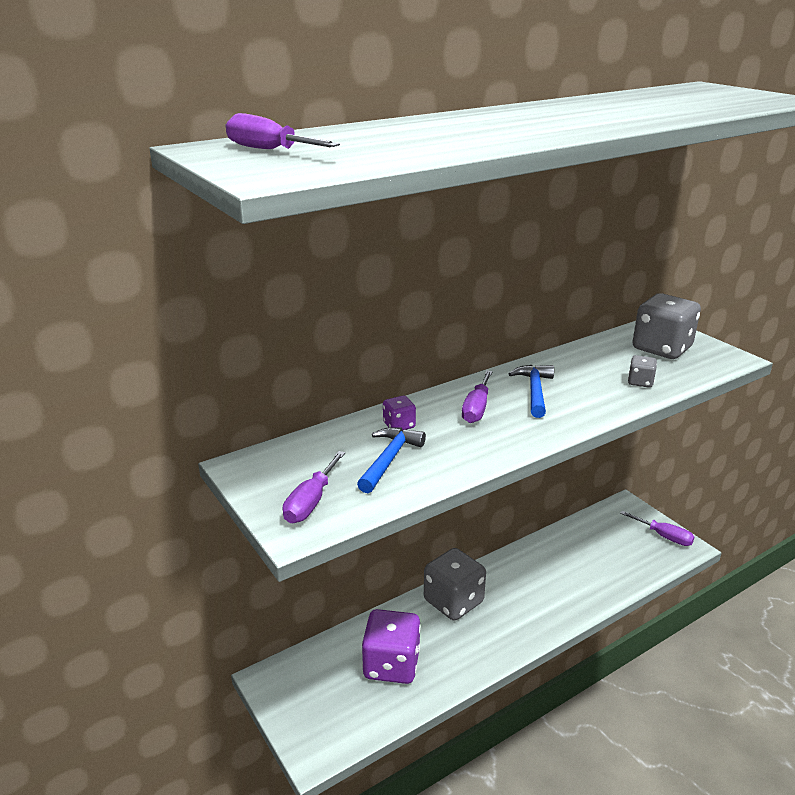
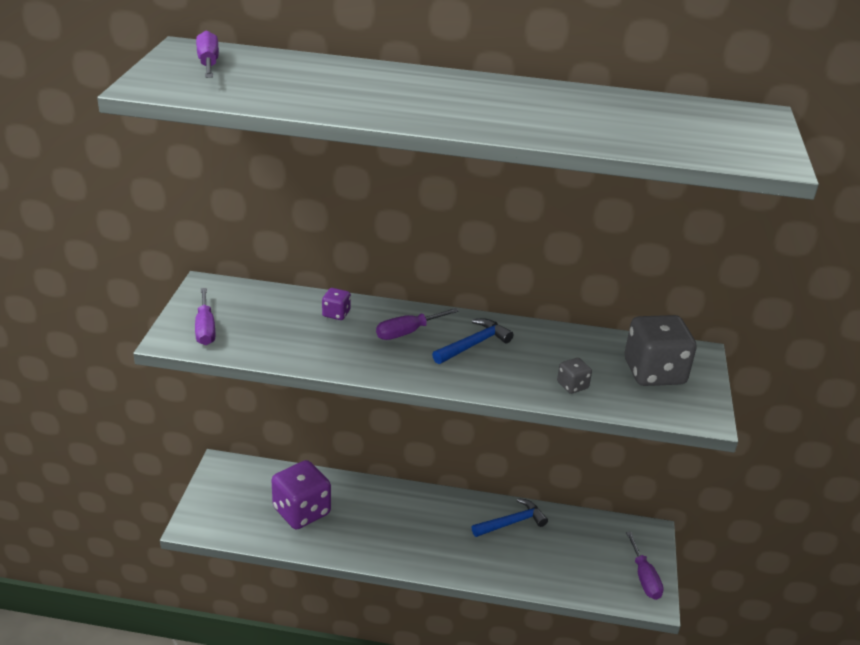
camera: 40 degrees right, 5 degrees up
(311, 502) = (205, 329): purple screwdriver -> purple screwdriver turned 75 degrees counterclockwise
(389, 459) = (290, 331): blue hammer -> blue hammer (512, 522)
(453, 601) = (398, 503): grey dice -> none

